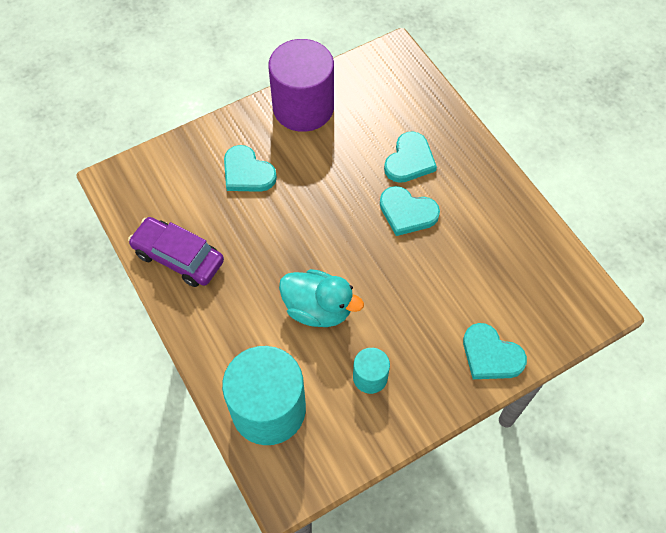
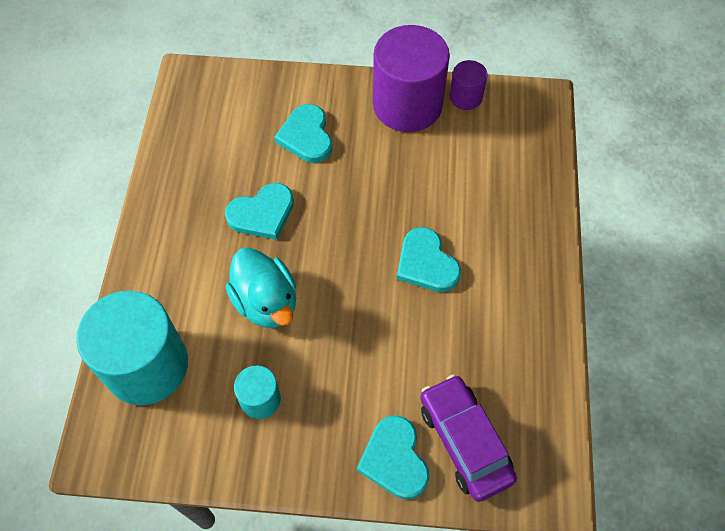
camera: 35 degrees right, 0 degrees up
(178, 257) = (185, 177): purple car -> purple car (464, 441)
(340, 79) = (466, 97): none -> purple cylinder
(409, 160) = (470, 214): turquoise heart -> turquoise heart (262, 213)

